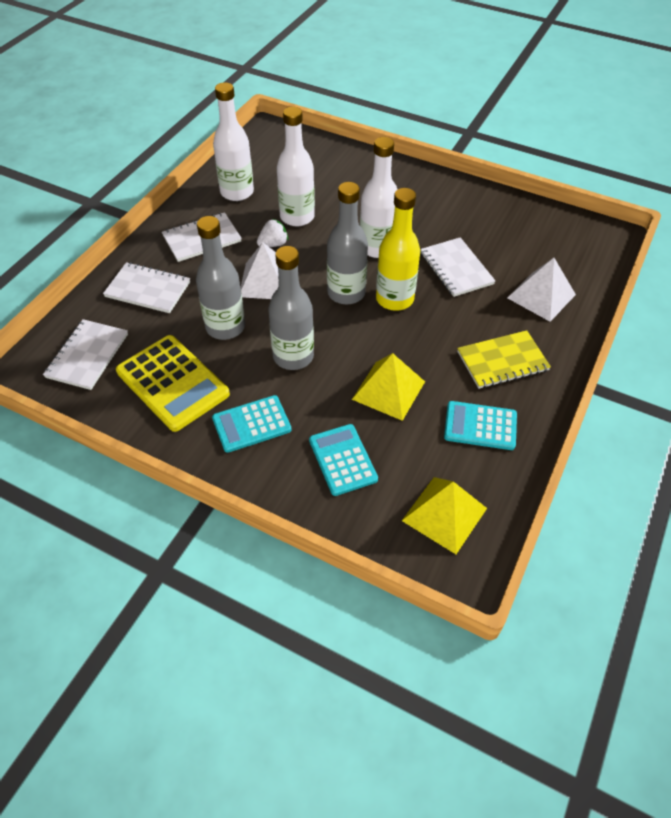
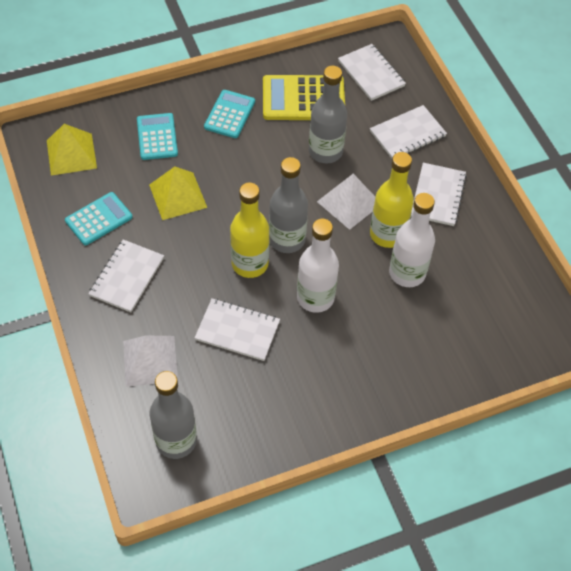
camera: 130 degrees right, 5 degrees up
(237, 192) = (481, 255): white bottle -> none
(273, 244) = (387, 234): white strawberry -> yellow bottle
(293, 356) = (260, 168): grey bottle -> grey bottle (176, 441)
(342, 460) = (157, 137): turquoise calculator -> turquoise calculator turned 120 degrees counterclockwise
(502, 361) = (127, 277): yellow notebook -> white notebook

